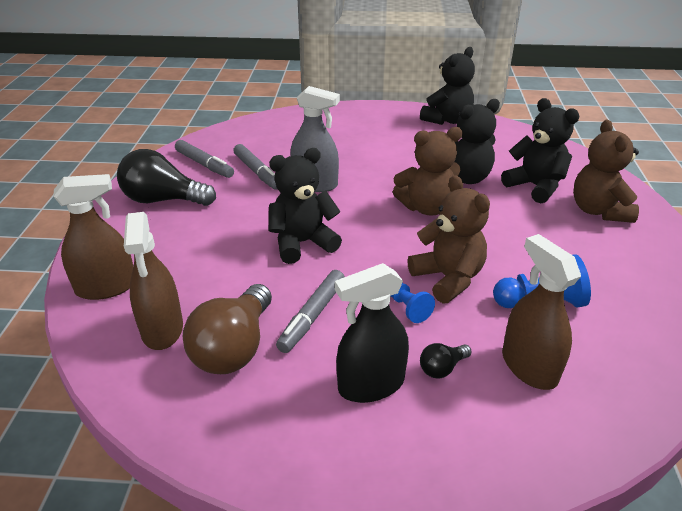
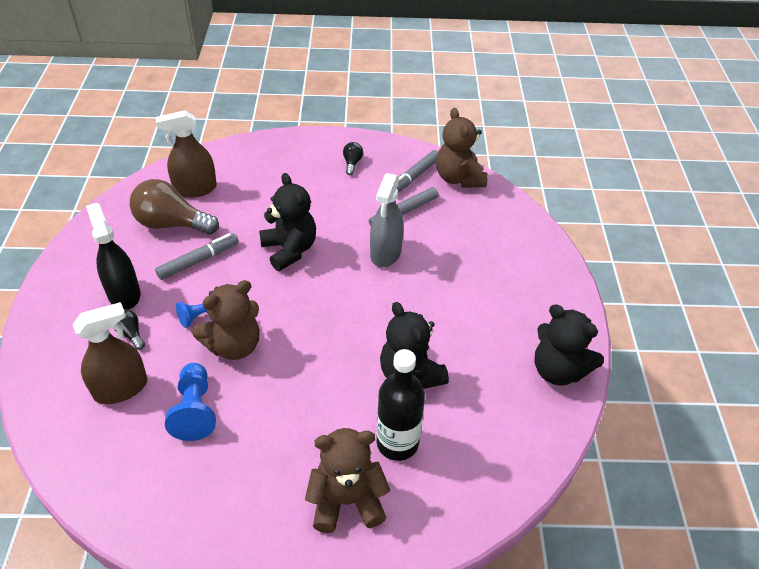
camera: 85 degrees right, 10 degrees up
(106, 287) = (241, 156): brown spray bottle -> none
(163, 200) = (352, 163): black light bulb -> black light bulb, size x0.46
(313, 315) = (198, 261): grey marker -> grey marker turned 120 degrees clockwise
(427, 207) = (347, 337): brown teddy bear -> brown teddy bear (459, 178)
(535, 186) = (397, 443): black teddy bear -> black bottle

